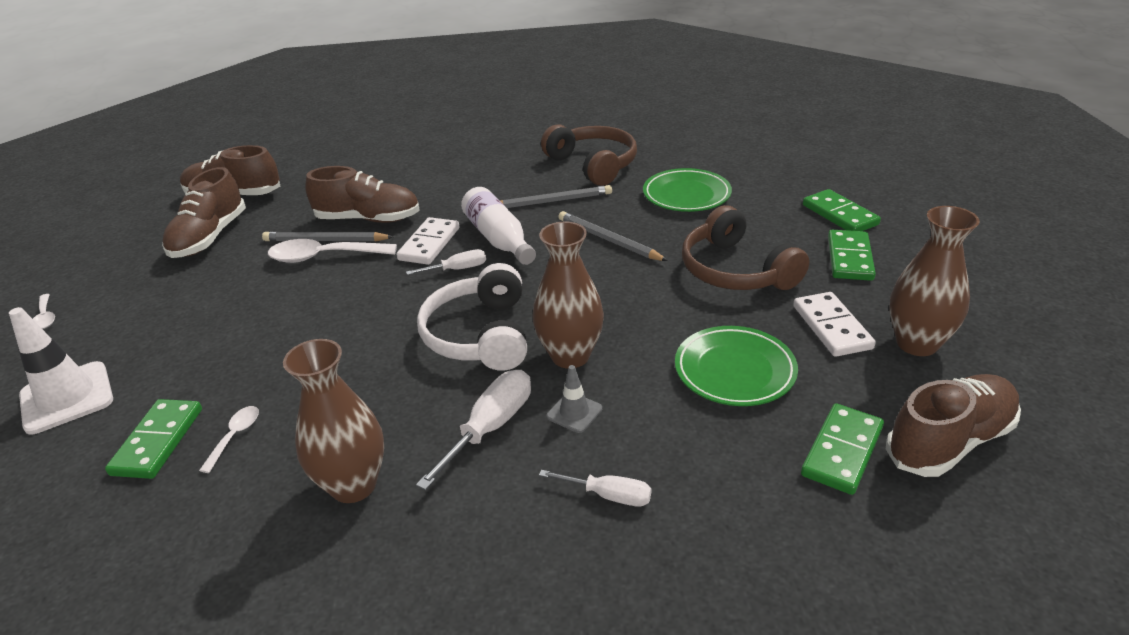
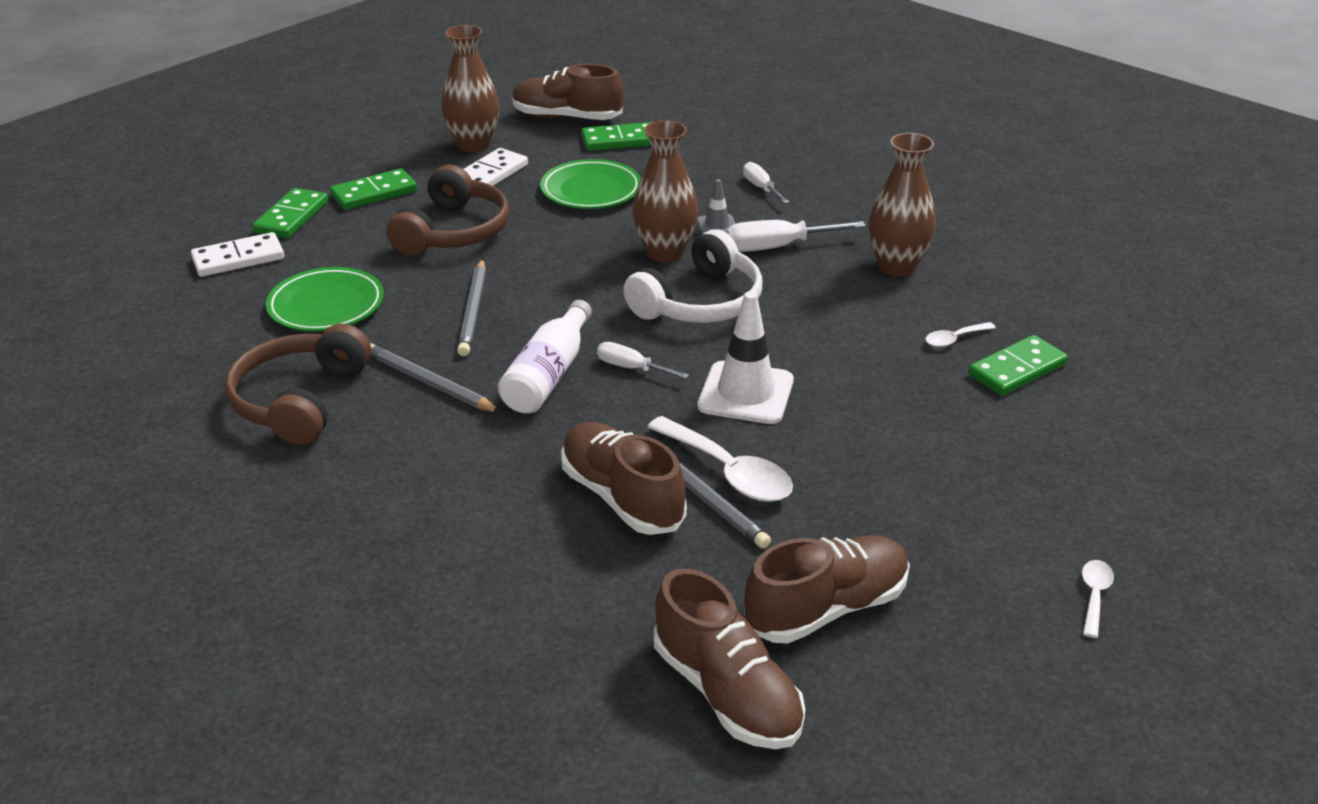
camera: 135 degrees left, 0 degrees up
(67, 397) = (1087, 459): white traffic cone -> white traffic cone (746, 393)
(429, 244) = (613, 414): white domino -> white domino (238, 258)

